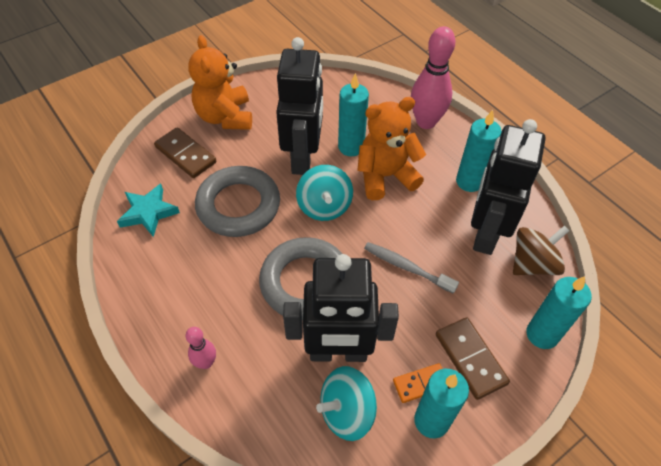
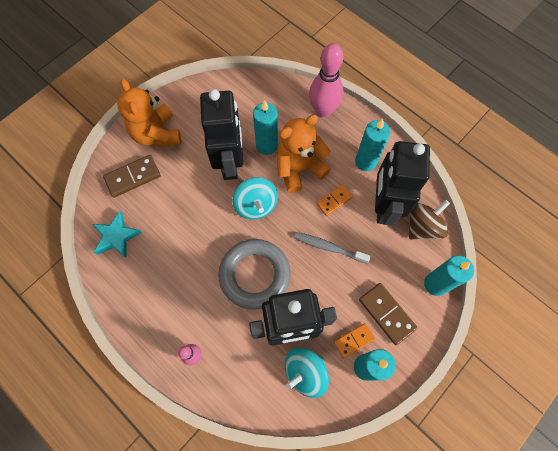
camera: 10 degrees left, 15 degrees up
(186, 154) = (133, 177): brown domino -> brown domino turned 60 degrees counterclockwise
(238, 205) = (187, 217): grey ring -> none
(422, 217) = (334, 201): none -> orange domino

